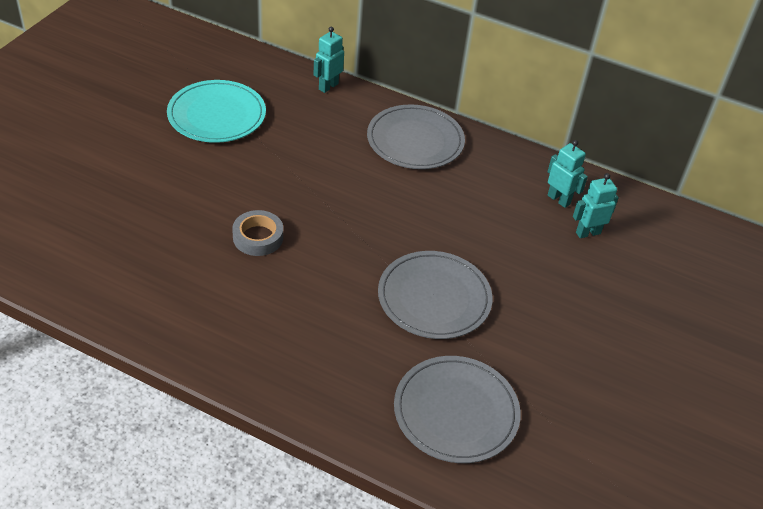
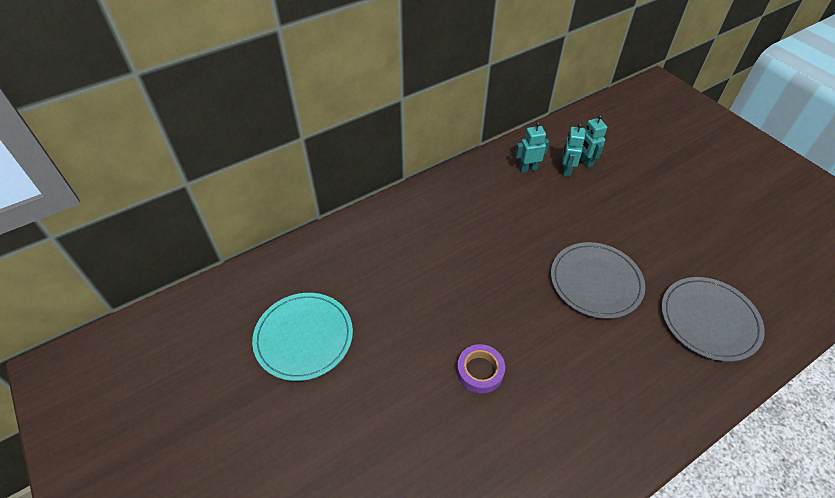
camera: 55 degrees left, 5 degrees up
(258, 237) = (480, 371): grey tape -> purple tape
(328, 86) = (322, 240): turquoise robot -> turquoise robot (585, 161)
(415, 140) = (423, 216): grey plate -> none

